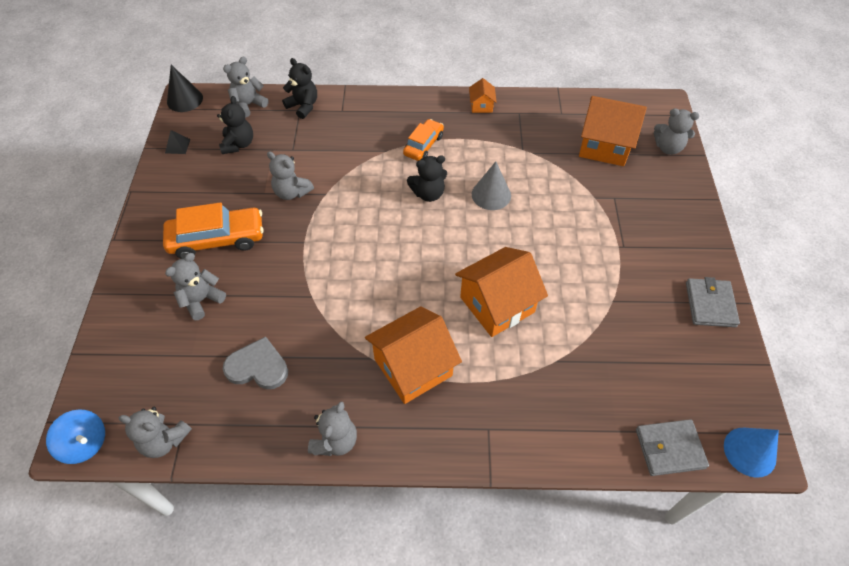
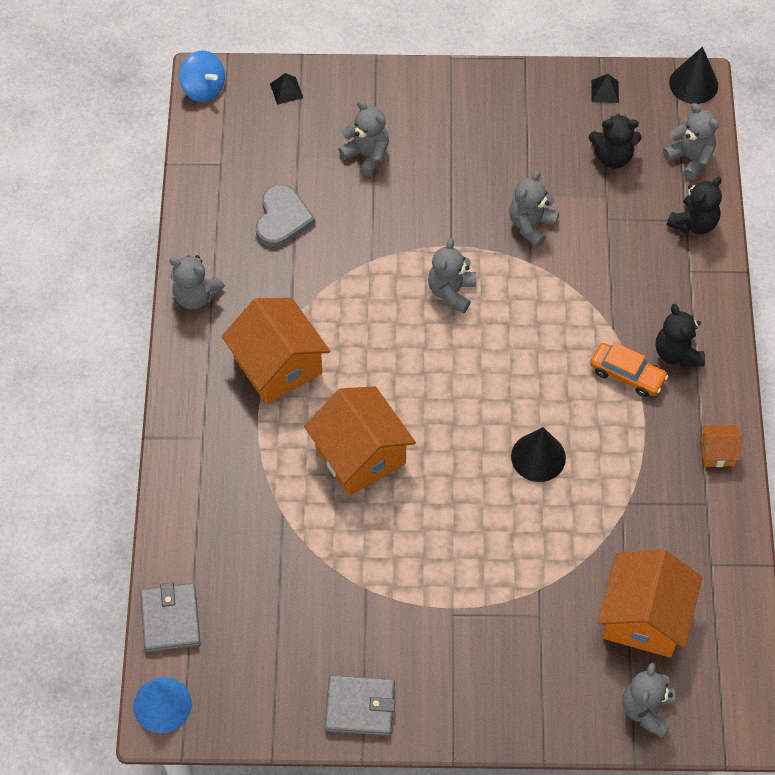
camera: 90 degrees right, 5 degrees up
(85, 443) = (204, 88): blue spinning top -> blue spinning top turned 75 degrees counterclockwise
(111, 366) = (286, 90): none -> black pyramid
(164, 440) = (204, 151): grey teddy bear -> grey teddy bear (451, 292)
(217, 239) = (453, 157): orange car -> none
(428, 193) = (536, 381): black teddy bear -> black teddy bear (677, 353)
(491, 194) = (538, 457): grey cone -> black cone

